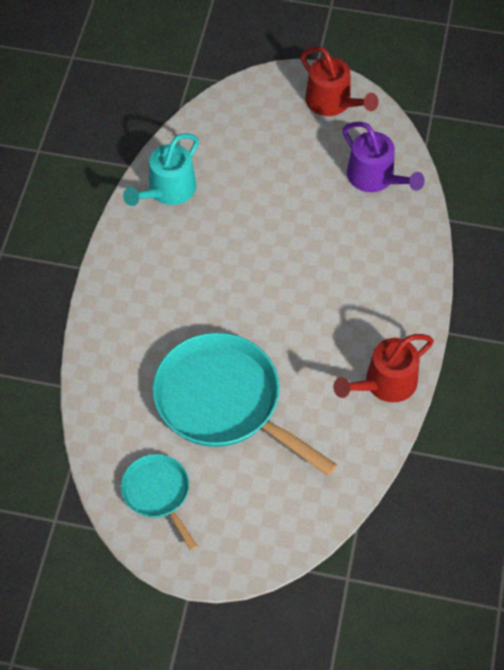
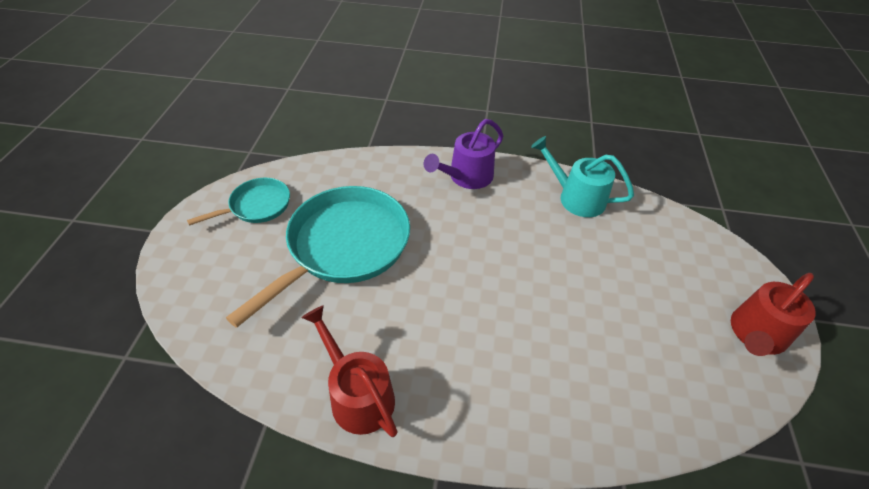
camera: 85 degrees right, 10 degrees down
(375, 178) = (659, 384): purple watering can -> purple watering can (467, 177)

